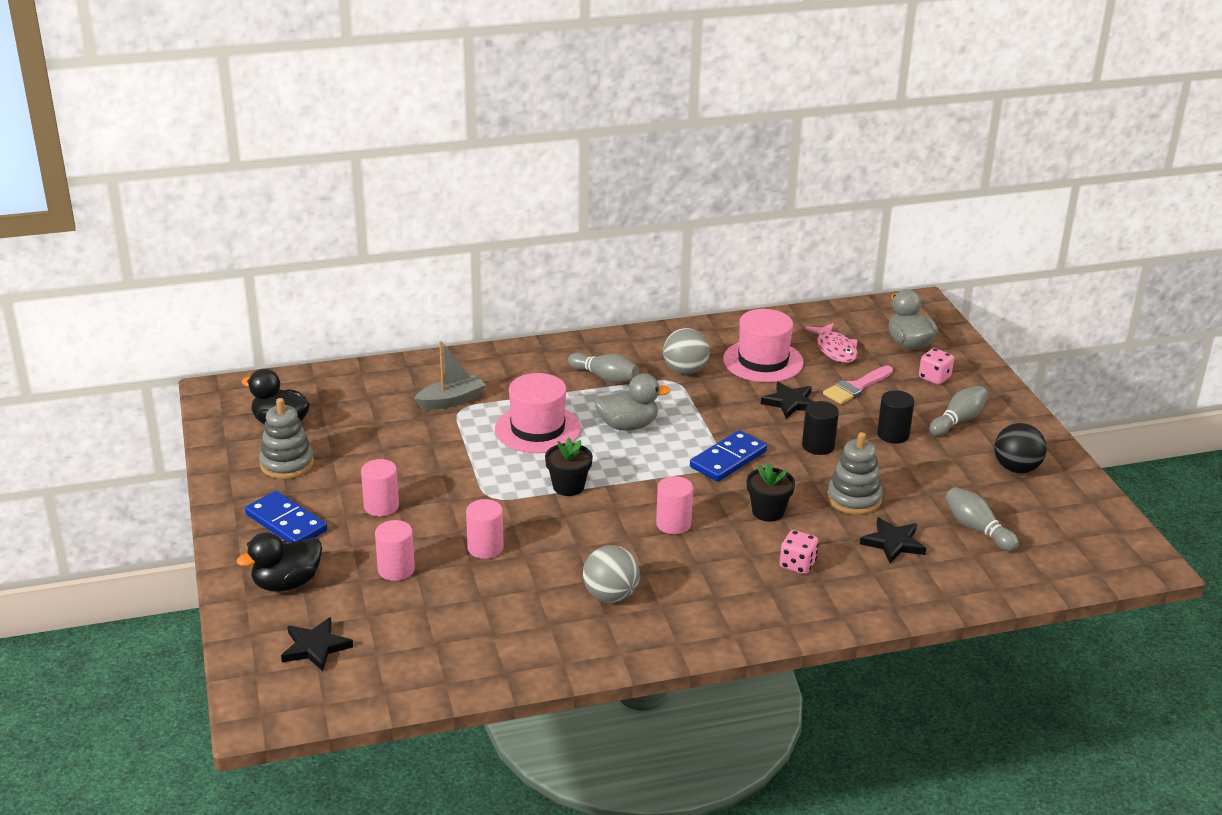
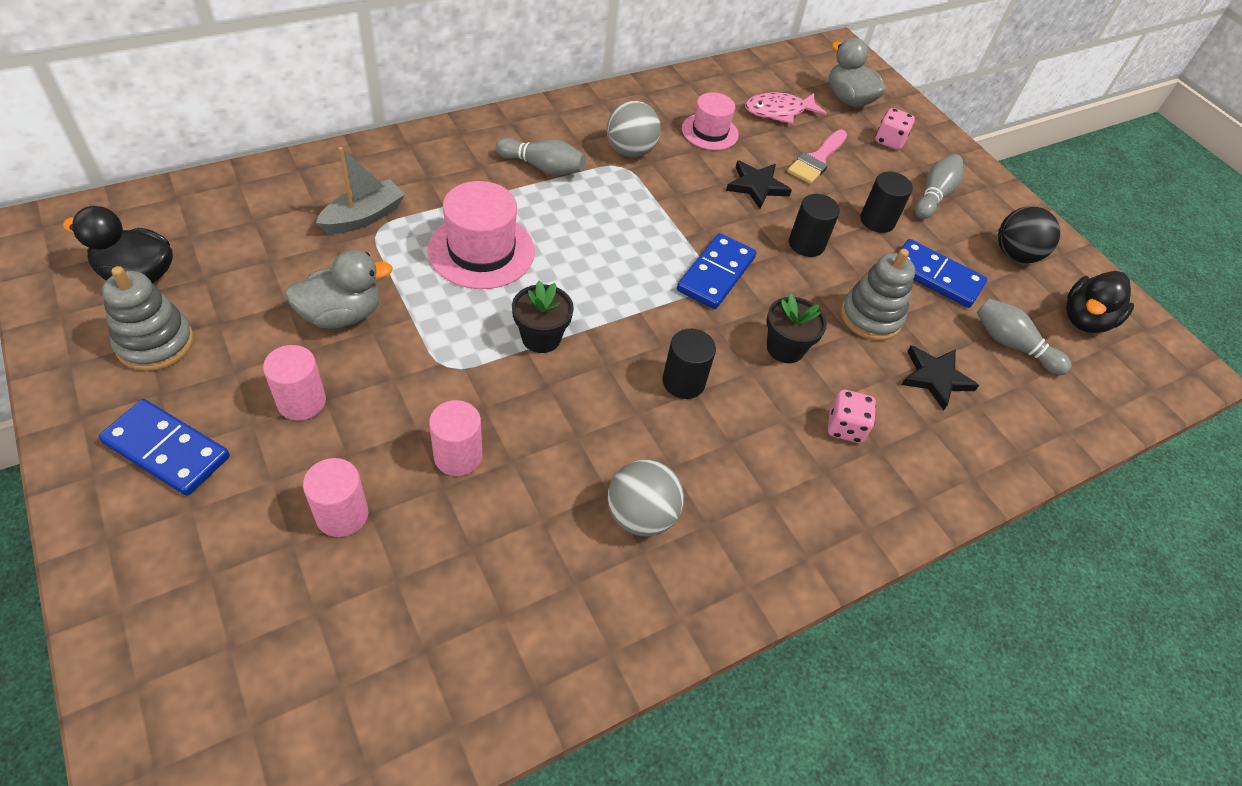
camera: 20 degrees left, 20 degrees up
(286, 583) = (182, 568): black duck -> black duck (1085, 320)
(315, 647) = (244, 693): black star -> none
(628, 425) = (588, 235): grey duck -> grey duck (342, 315)
(673, 524) = (683, 382): pink cylinder -> black cylinder
(763, 361) = (710, 132): pink hat -> pink hat, size x0.64
(835, 350) = (779, 111): pink fish -> pink fish turned 105 degrees clockwise
(929, 477) = (936, 276): none -> blue domino

